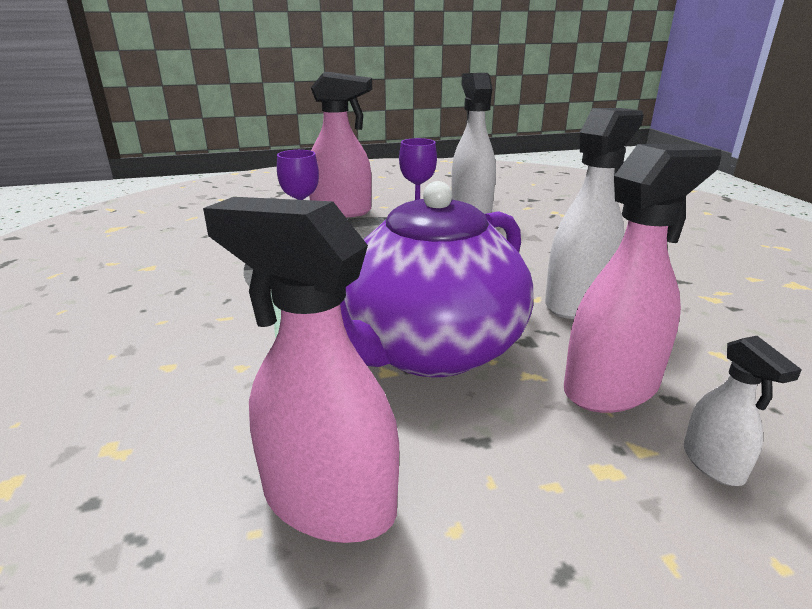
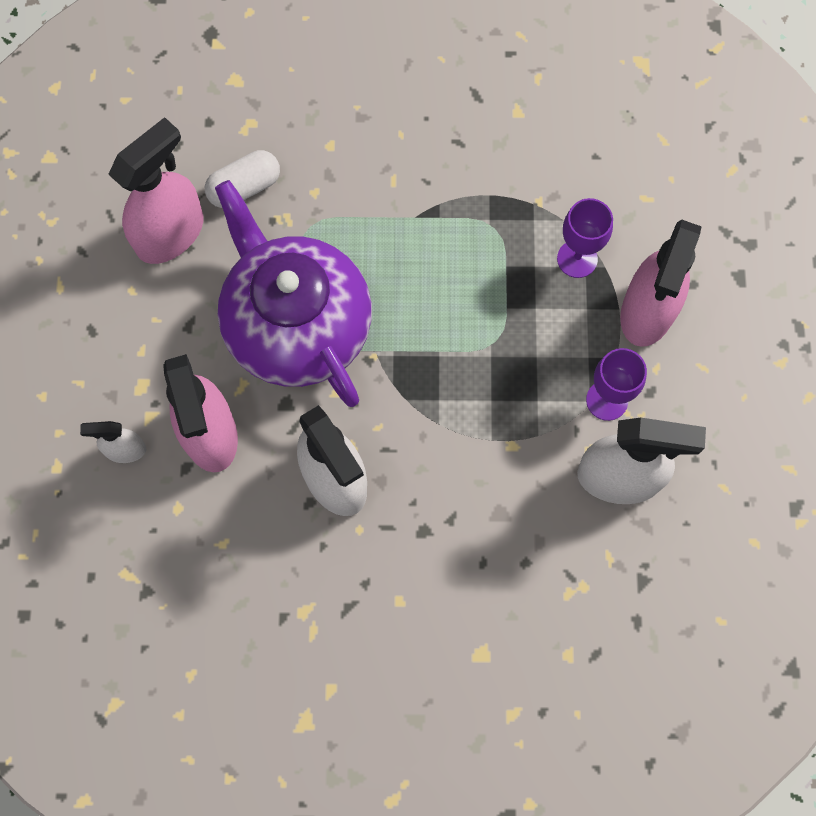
camera: 105 degrees right, 45 degrees up
(232, 430) = (244, 187): none -> white capsule

